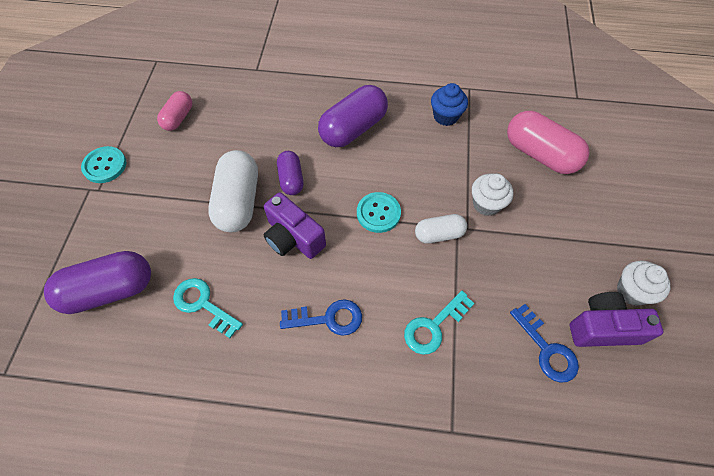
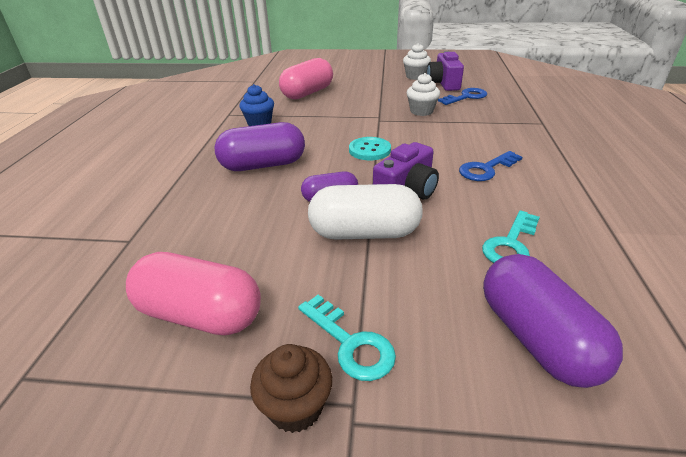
camera: 90 degrees left, 25 degrees down
(105, 166) = (295, 407): turquoise button -> brown cupcake
(178, 118) = (200, 314): pink capsule -> pink capsule, size x1.73
(328, 318) = (486, 169): blue key -> blue key turned 120 degrees counterclockwise
(353, 128) = (263, 165): purple capsule -> purple capsule turned 60 degrees counterclockwise
(434, 326) = (469, 128): turquoise key -> turquoise key (350, 343)
(439, 234) = (387, 126): white capsule -> none
(486, 204) = (355, 110): white cupcake -> white cupcake (421, 111)

